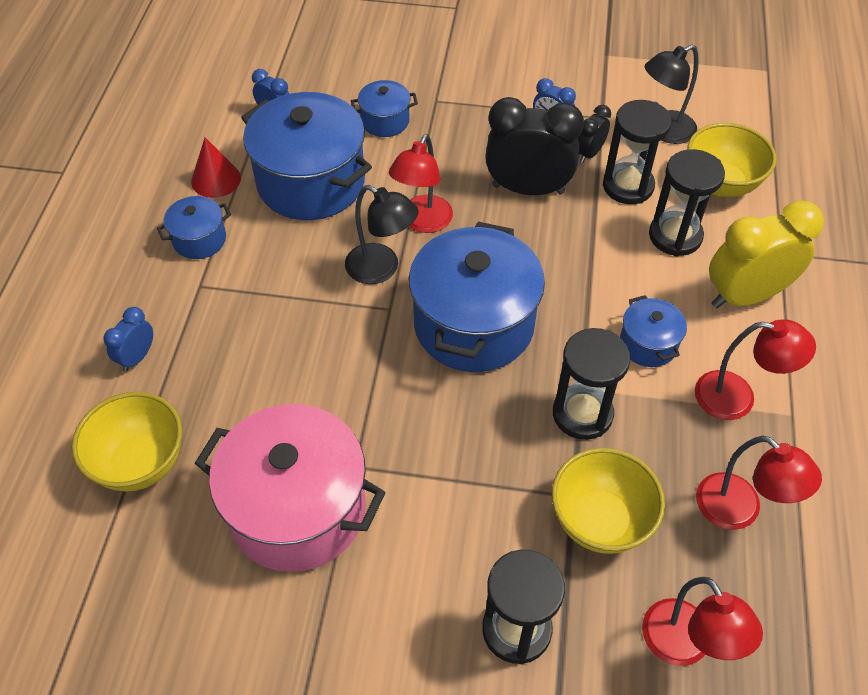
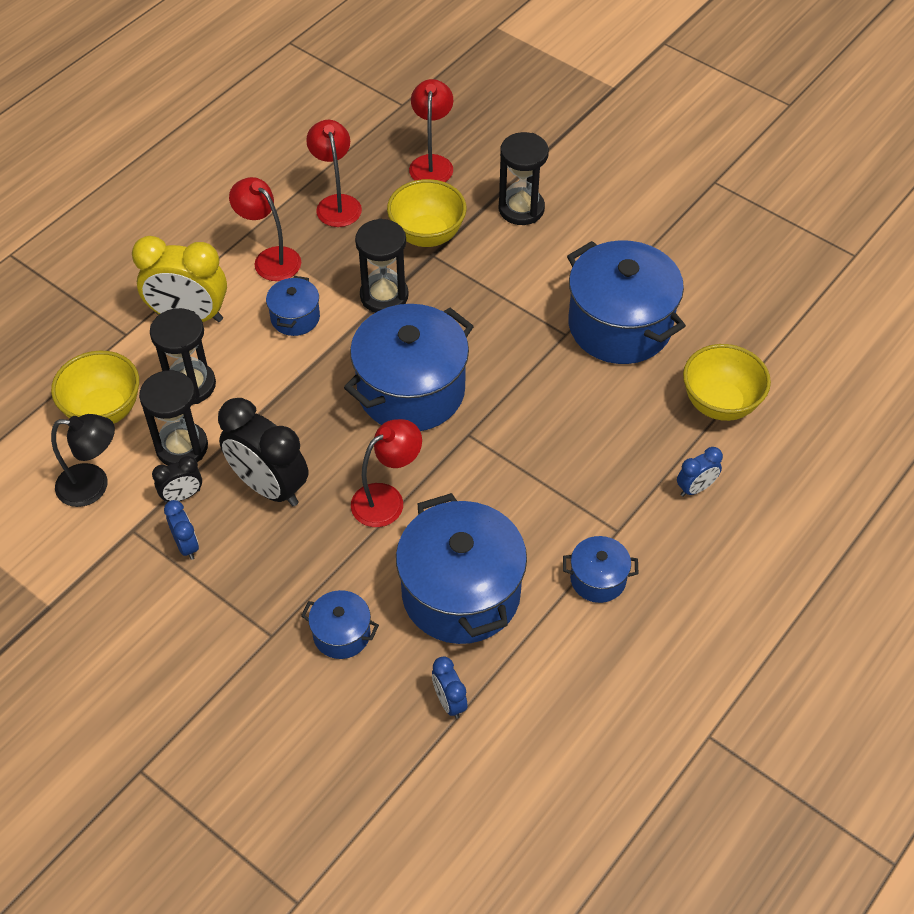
camera: 150 degrees left, 0 degrees up
(216, 179) = (552, 644): red cone -> none
(297, 509) = (620, 325): pink pot -> blue pot
(381, 269) = (452, 471): black lamp -> none

